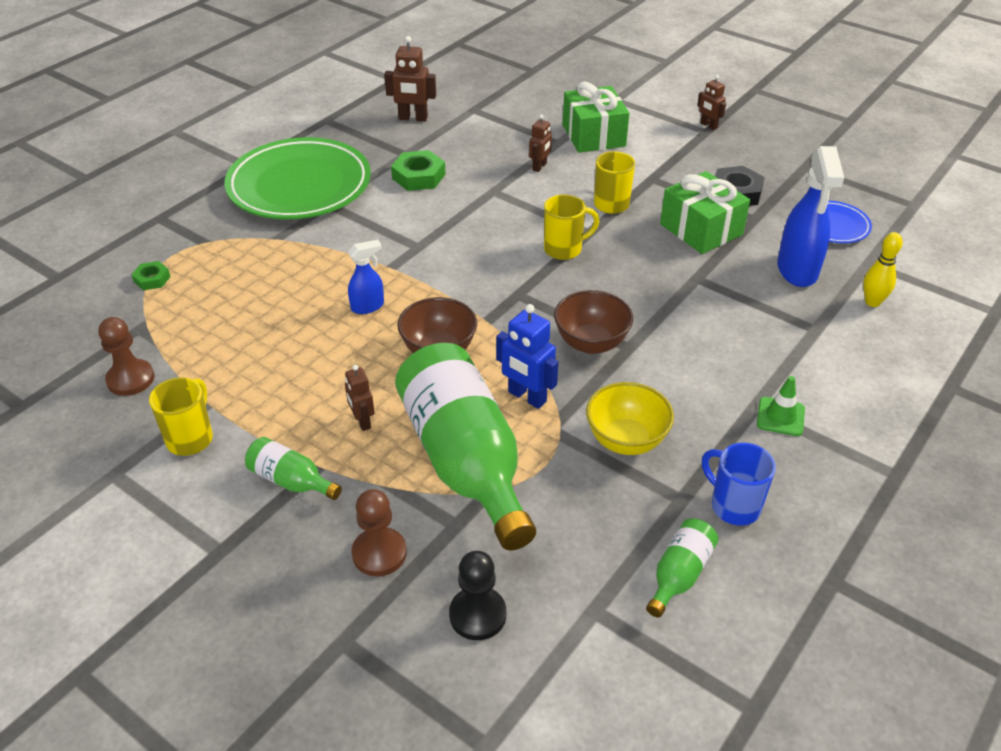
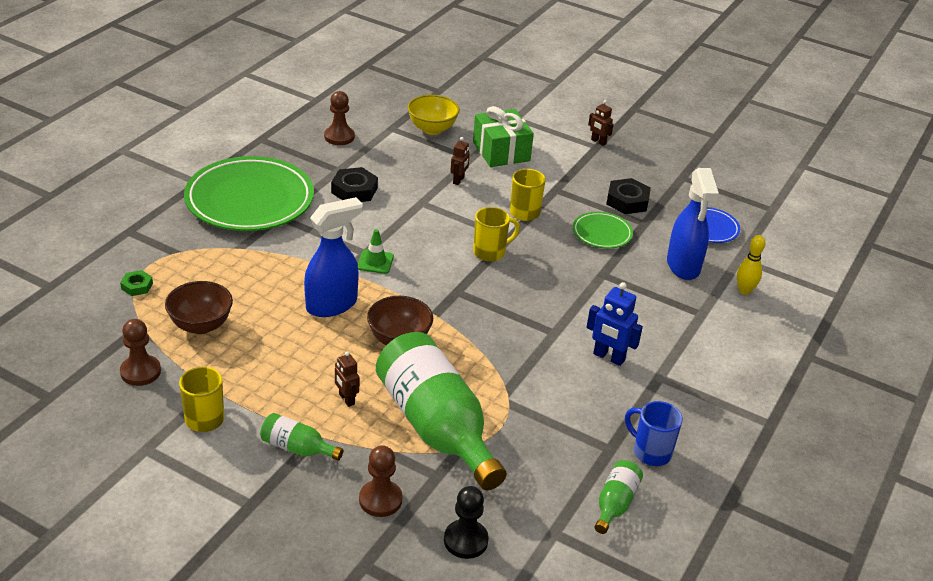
camera: 10 degrees left, 5 degrees down
(368, 306) = (332, 305): blue spray bottle -> blue spray bottle, size x1.87
(413, 118) = (339, 137): brown robot -> brown pawn
(418, 176) = (354, 190): green nut -> black nut
(527, 397) = (478, 375): blue robot -> blue robot (608, 357)
(591, 343) = (523, 330): brown bowl -> brown bowl (201, 325)
(626, 440) = (562, 406): yellow bowl -> yellow bowl (432, 129)
(701, 229) = (602, 233): green gift -> green plate
(780, 417) = (680, 383): green traffic cone -> green traffic cone (375, 262)

